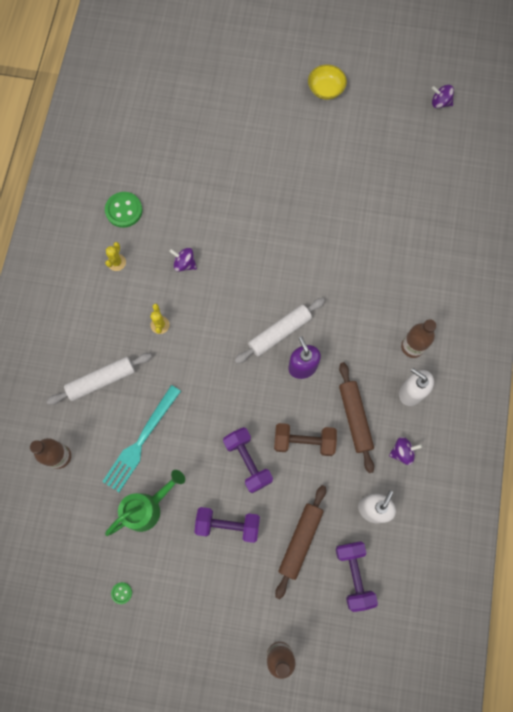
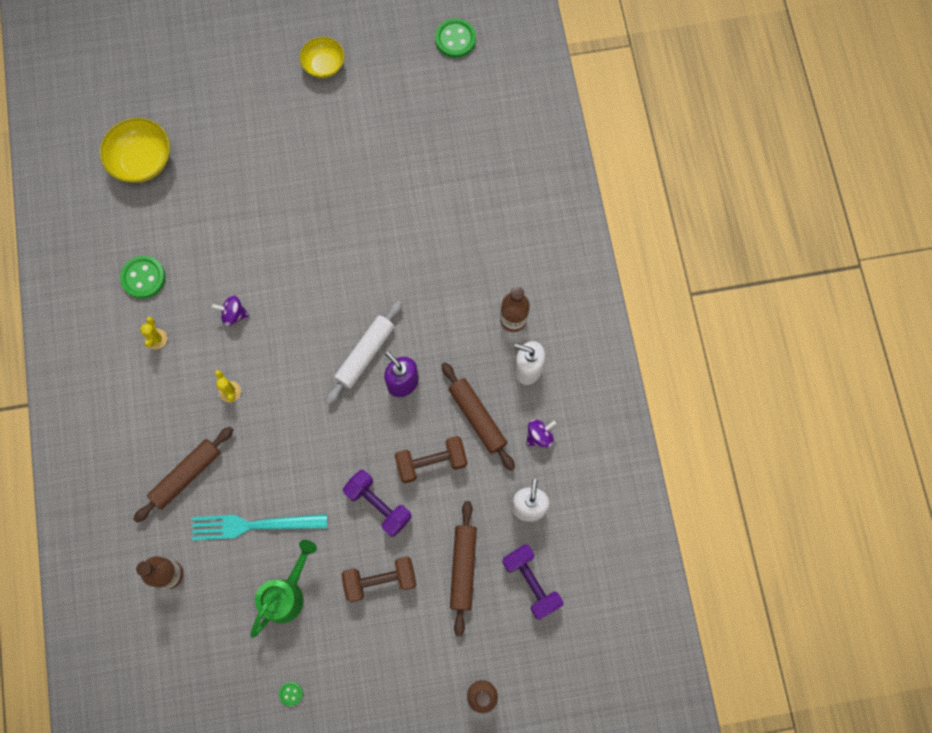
camera: 20 degrees left, 0 degrees up
(101, 380) = (186, 475): white rolling pin -> brown rolling pin
(141, 441) = (254, 525): turquoise fork -> turquoise fork turned 75 degrees clockwise
(155, 118) = (142, 160): none -> yellow bowl
(228, 525) = (380, 580): purple dumbbell -> brown dumbbell
(440, 103) = (455, 39): purple spinning top -> green button

